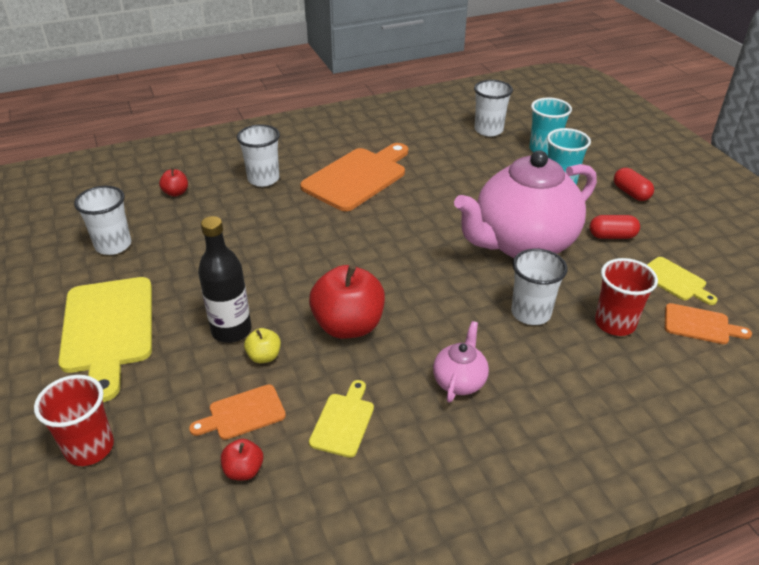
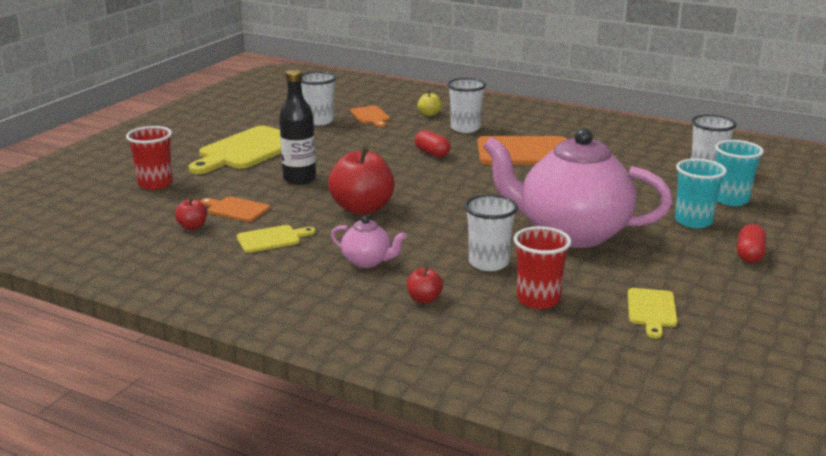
camera: 50 degrees right, 15 degrees down
(176, 193) = (399, 114): red apple -> red apple (424, 299)
(264, 356) = (292, 196): yellow apple -> yellow apple (429, 114)
(459, 381) = (368, 261): pink teapot -> pink teapot turned 45 degrees clockwise
(612, 236) = (660, 265): red capsule -> red capsule (432, 153)
(700, 325) = (607, 338): orange cutting board -> orange cutting board (370, 116)

